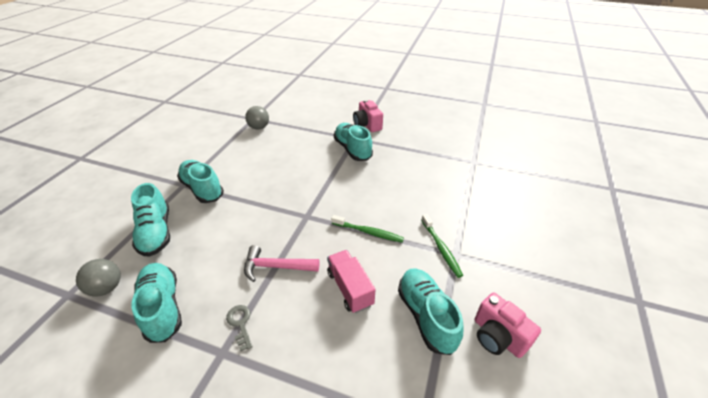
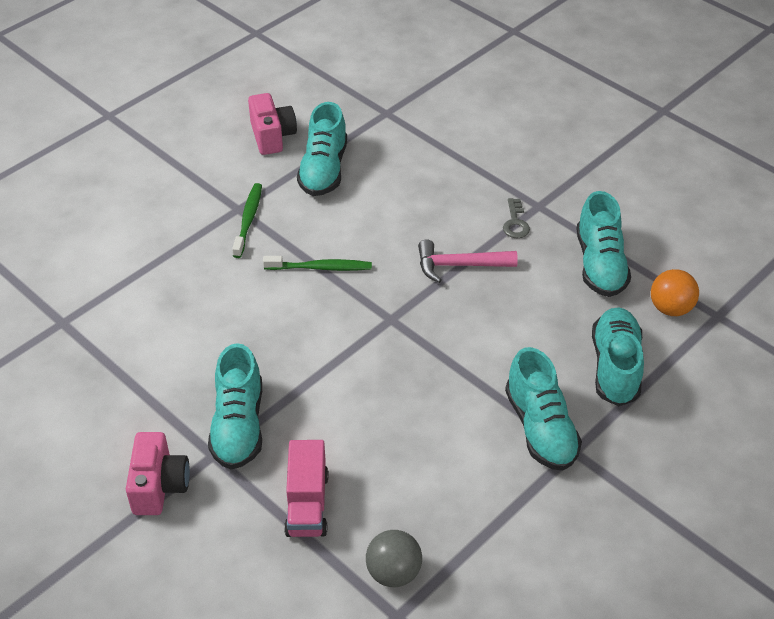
camera: 155 degrees left, 5 degrees up
(107, 288) = (670, 308): grey ball -> orange ball
(276, 267) = (459, 265): pink hammer -> pink hammer turned 150 degrees clockwise
(350, 288) = (384, 216): pink truck -> pink truck (307, 504)
(368, 232) = (320, 268): green toothbrush -> green toothbrush turned 135 degrees clockwise

